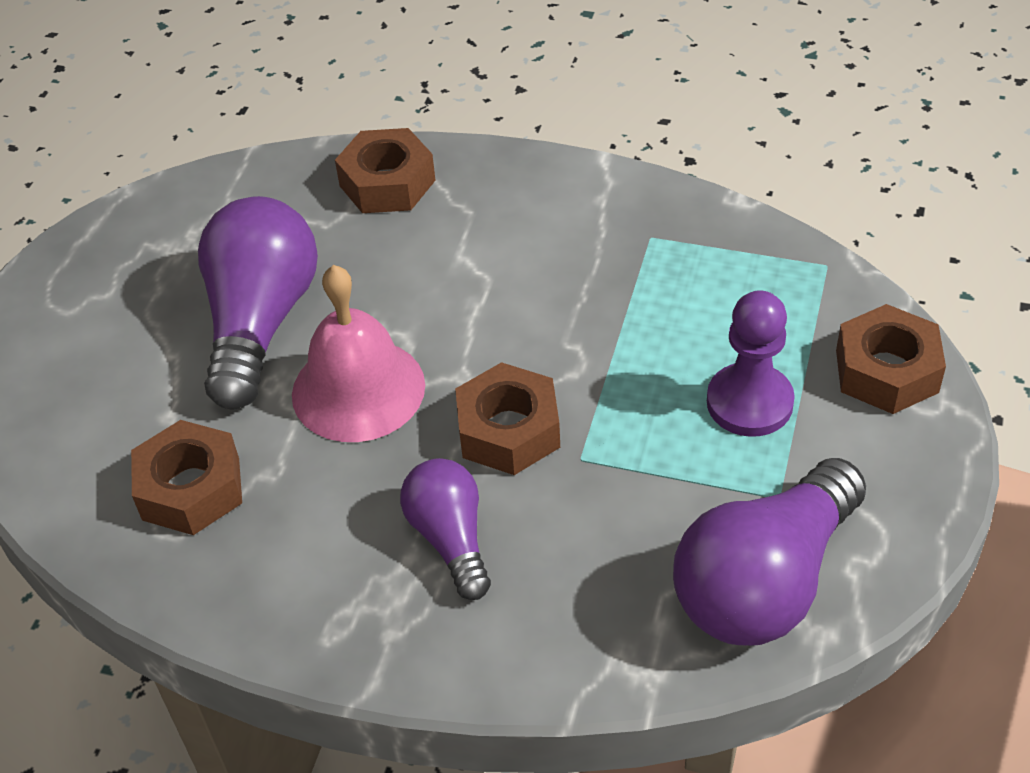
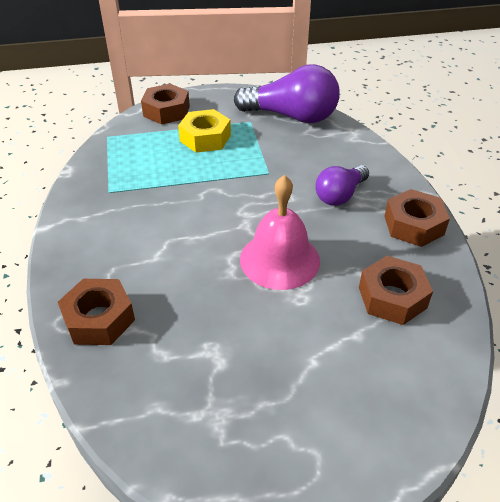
camera: 120 degrees left, 5 degrees down
(260, 322) = (259, 327): purple light bulb -> none
(508, 430) = (268, 198): brown nut -> brown nut (413, 225)
(749, 402) = (205, 138): purple pawn -> yellow nut

